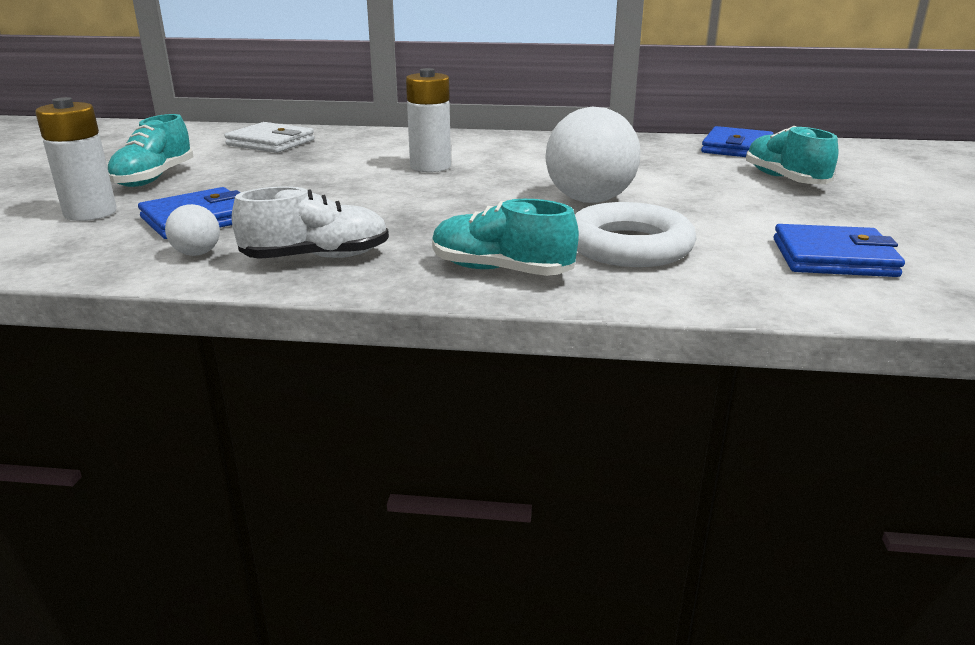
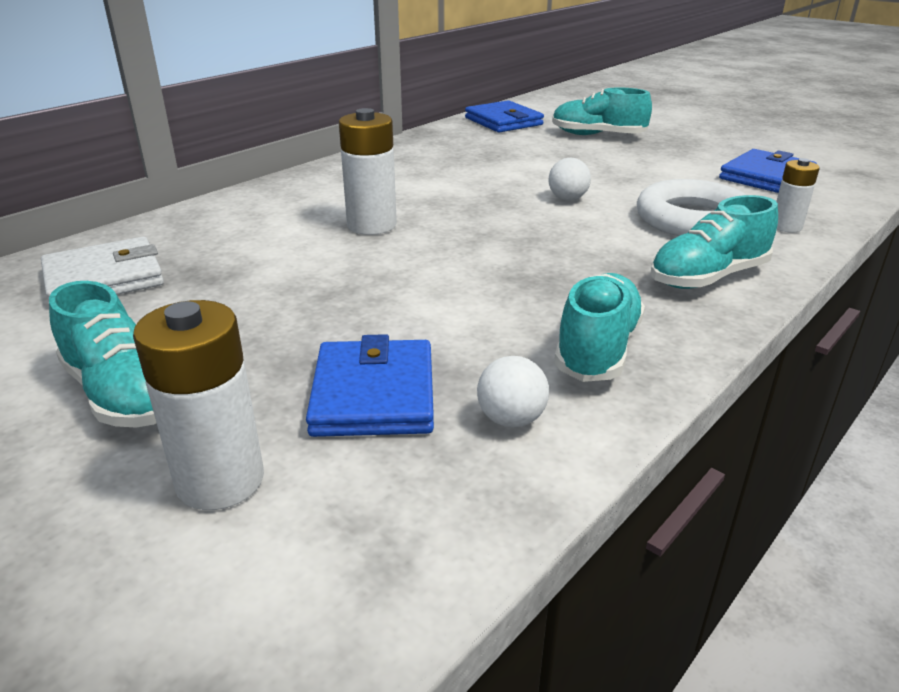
camera: 55 degrees left, 5 degrees up
(316, 257) = (597, 349): white shoe -> turquoise shoe
(589, 200) = (567, 199): white ball -> white ball, size x0.46
(691, 284) = (786, 227): none -> white battery

